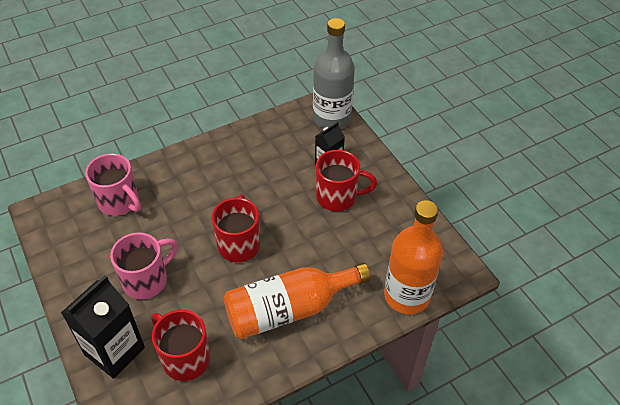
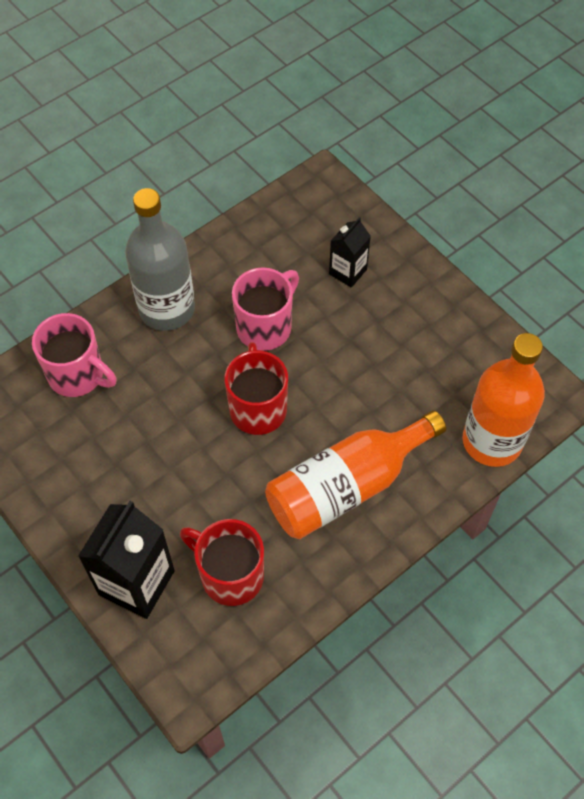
camera: 10 degrees left, 10 degrees up
(146, 280) = (149, 480): pink mug -> pink mug (265, 327)
(331, 118) = (335, 201): grey bottle -> grey bottle (167, 309)
(338, 197) = (372, 318): red mug -> none

